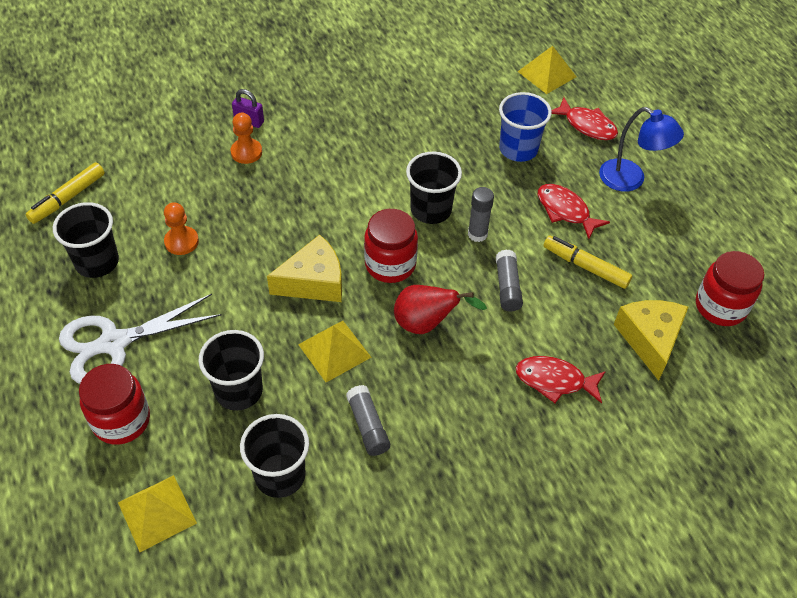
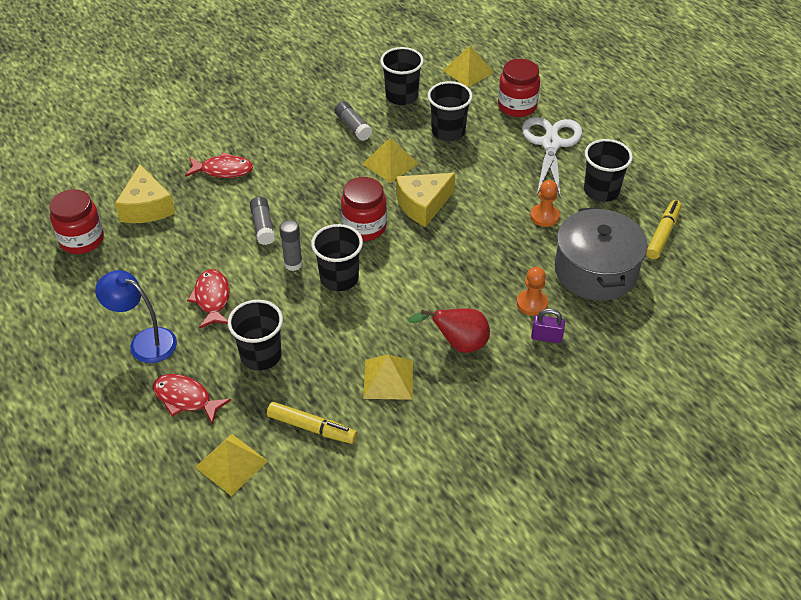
camera: 170 degrees right, 5 degrees down
(114, 343) = (550, 144): white scissors -> white scissors turned 45 degrees counterclockwise
(165, 172) = (595, 271): none -> grey pot
(405, 111) = (388, 379): none -> yellow pyramid
(426, 324) = (325, 190): red pear -> red pear (458, 344)
(518, 149) = (261, 355): blue cup -> black cup
(565, 211) = (212, 299): red fish -> red fish turned 135 degrees counterclockwise
(585, 266) = (195, 253): yellow marker -> yellow marker (312, 428)

